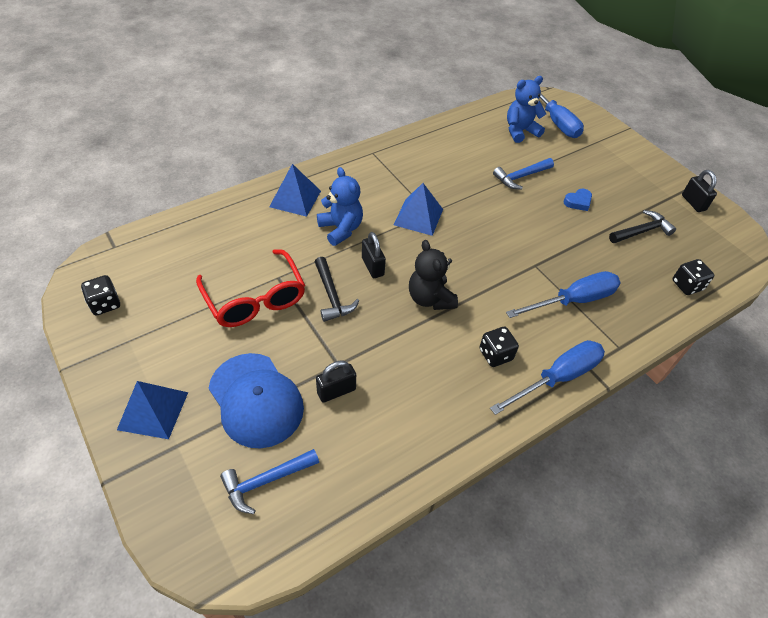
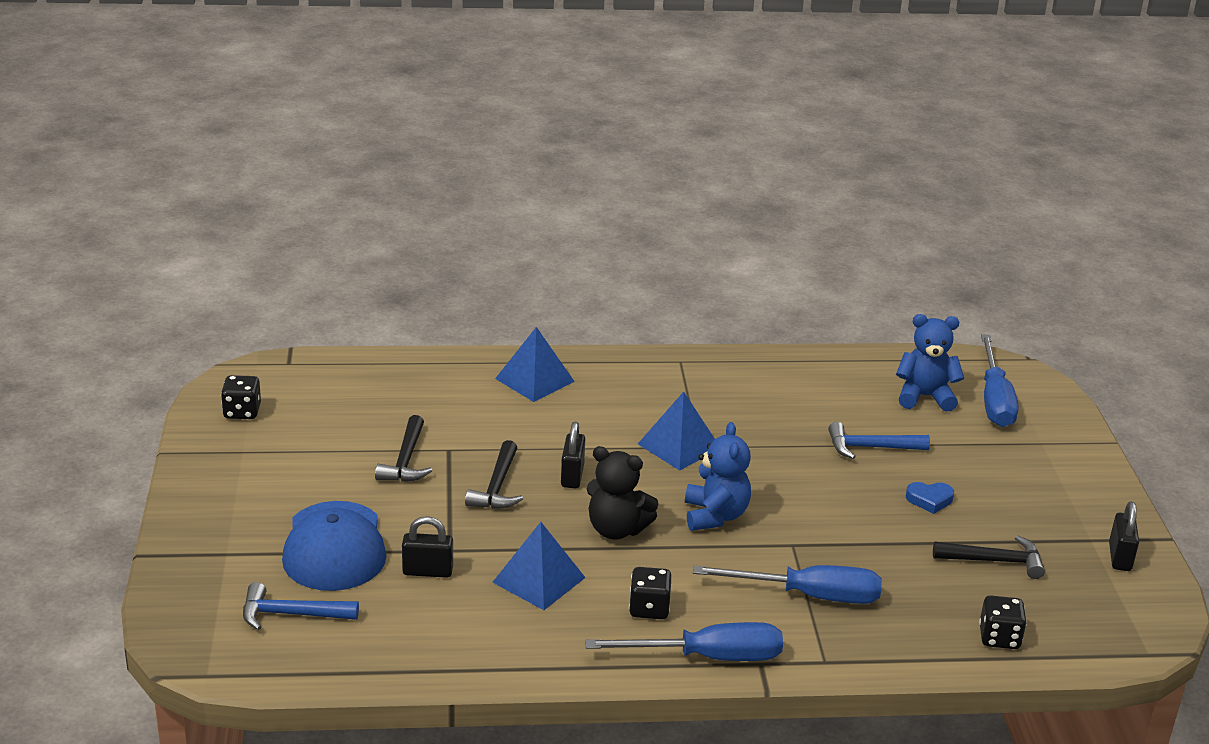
camera: 30 degrees right, 20 degrees down
(153, 410) = (223, 517): blue pyramid -> blue pyramid (538, 580)
(255, 299) = (405, 460): red glasses -> black hammer
(341, 229) = (565, 427): blue teddy bear -> blue teddy bear (715, 516)
(430, 298) = (616, 529): black teddy bear -> black teddy bear turned 75 degrees counterclockwise

